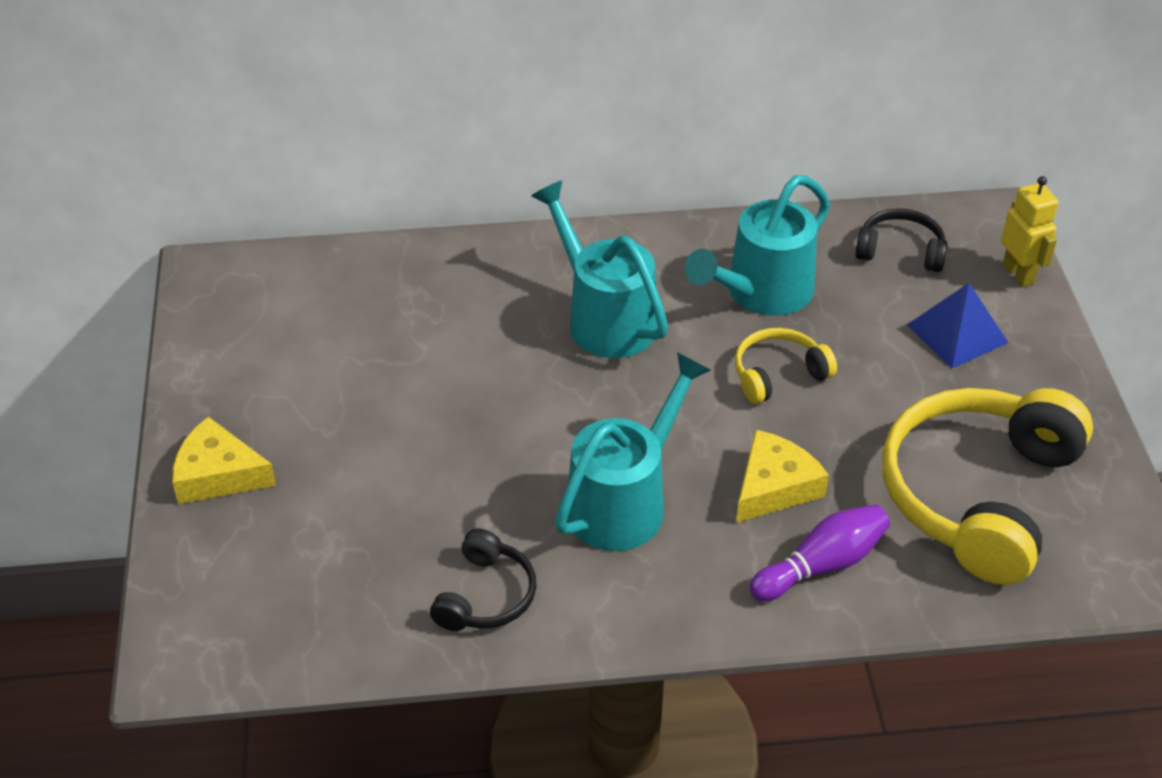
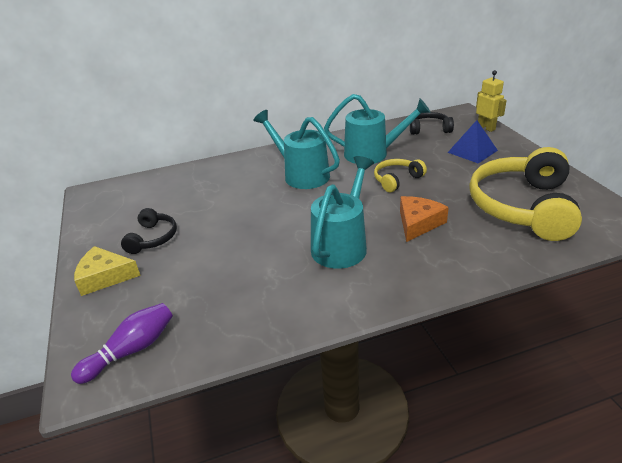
camera: 10 degrees left, 10 degrees down
(486, 596) = (279, 304): black headphones -> black headphones (152, 238)
(760, 294) = (373, 153): turquoise watering can -> turquoise watering can turned 120 degrees counterclockwise
(774, 487) = (418, 223): yellow cheese -> orange cheese
(822, 565) = (462, 251): purple bowling pin -> purple bowling pin (131, 350)

